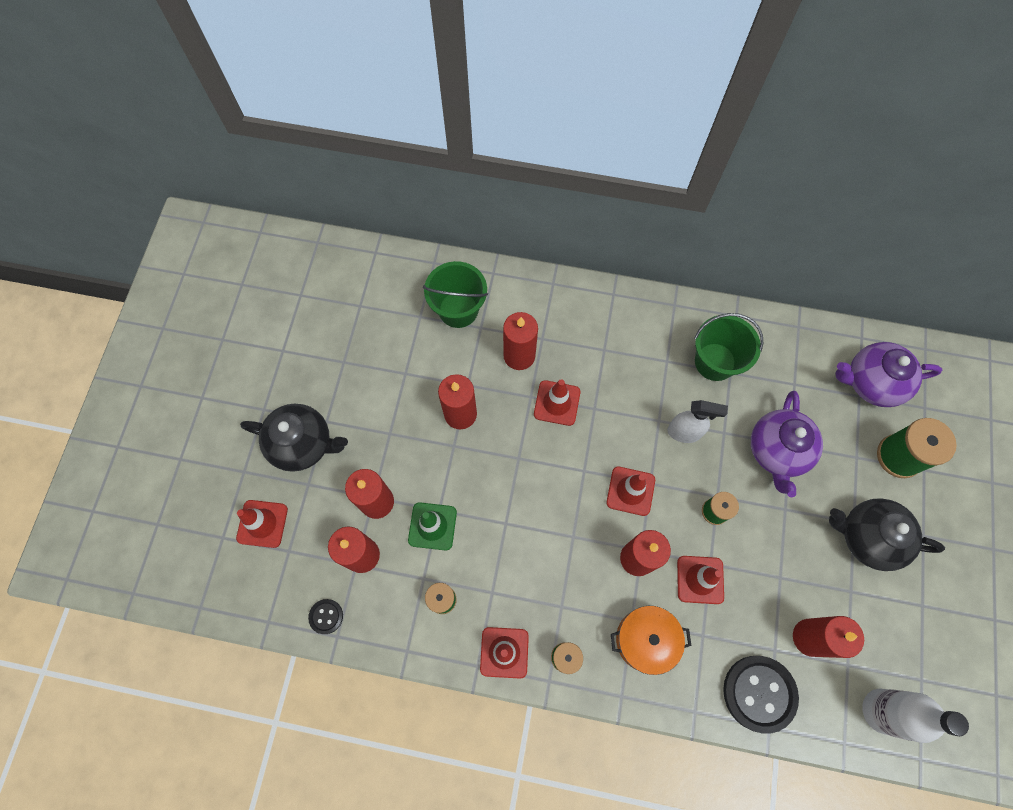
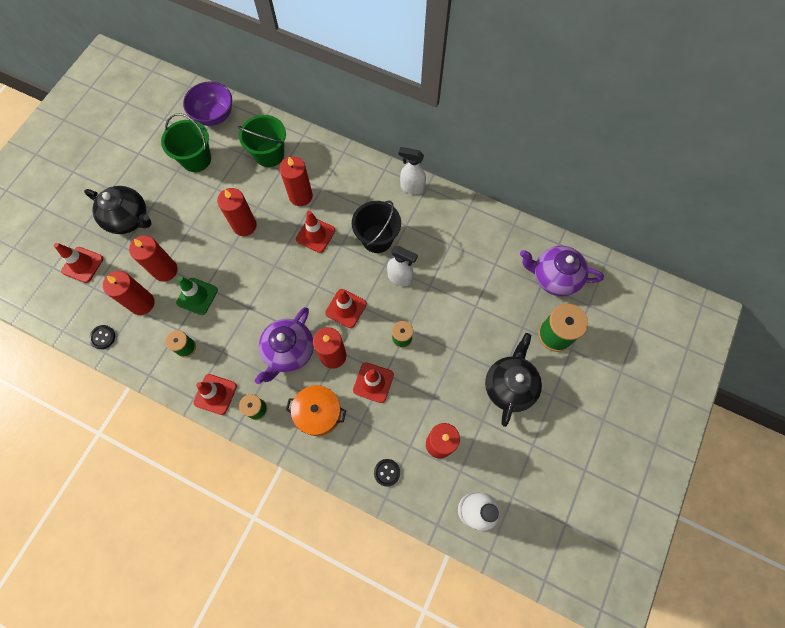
camera: 15 degrees right, 0 degrees up
(367, 274) = (214, 116): none -> purple bowl
(637, 388) = (377, 239): none -> black bucket
(656, 309) = (412, 187): none -> white spray bottle
(715, 362) = (441, 234): green bucket -> green bucket (196, 159)
(759, 693) = (387, 472): black button -> black button, size x0.49
(777, 451) = (464, 308): purple teapot -> purple teapot (289, 351)
(867, 537) = (509, 386): black teapot -> black teapot turned 75 degrees clockwise

